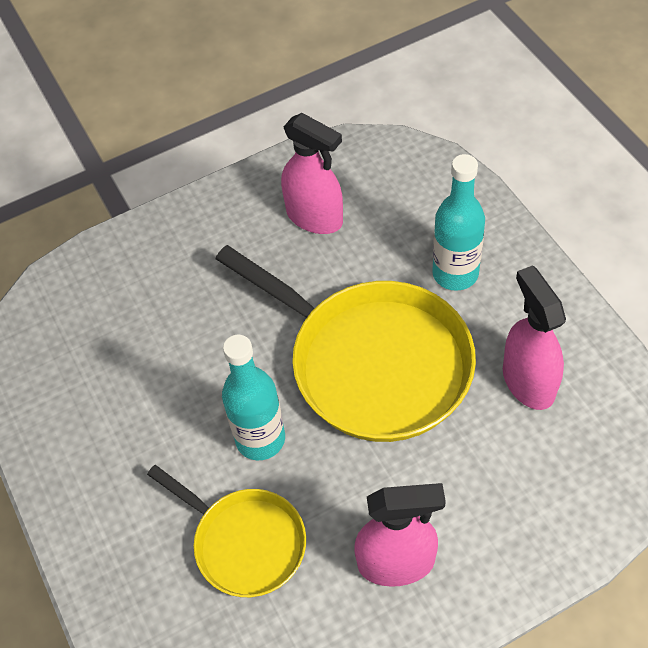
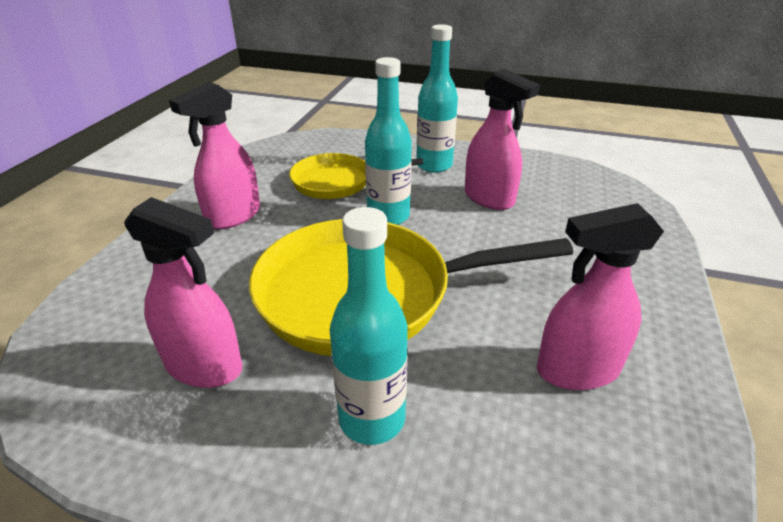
camera: 130 degrees right, 20 degrees down
(120, 488) = (434, 165): none -> turquoise bottle
(148, 390) = (489, 198): none -> pink spray bottle

